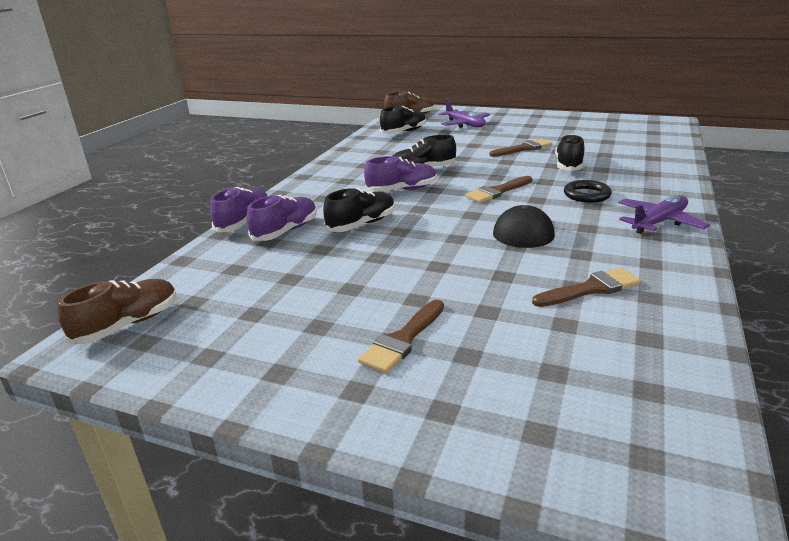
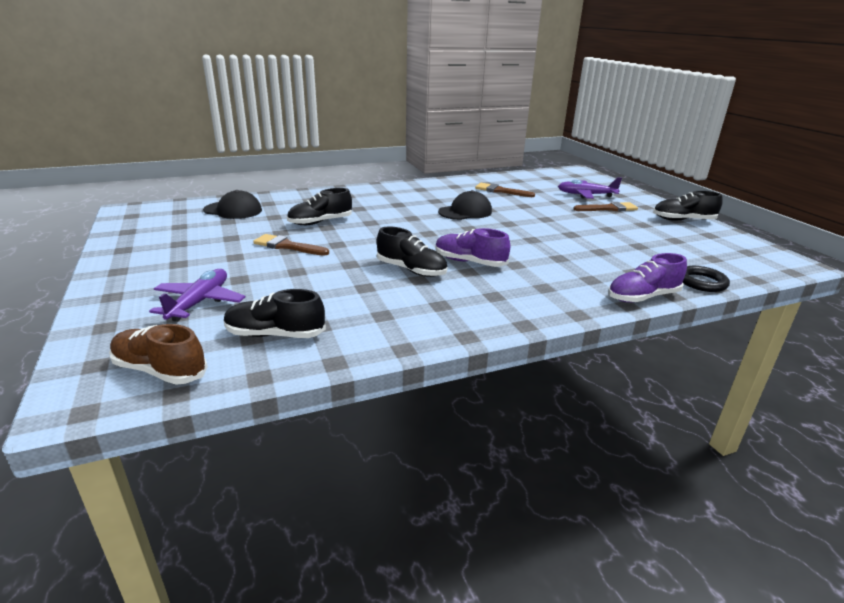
camera: 135 degrees left, 0 degrees up
(128, 324) = (760, 263): brown shoe -> none
(286, 231) = (612, 273): purple shoe -> none
(362, 224) = (549, 253): black shoe -> black shoe (683, 220)
(497, 191) = (416, 231): brown brush -> none
(586, 195) = (382, 208): black ring -> black ring (701, 282)
(639, 145) = (233, 210): none -> black cap
(659, 222) = (400, 189): purple plane -> purple plane (586, 195)

